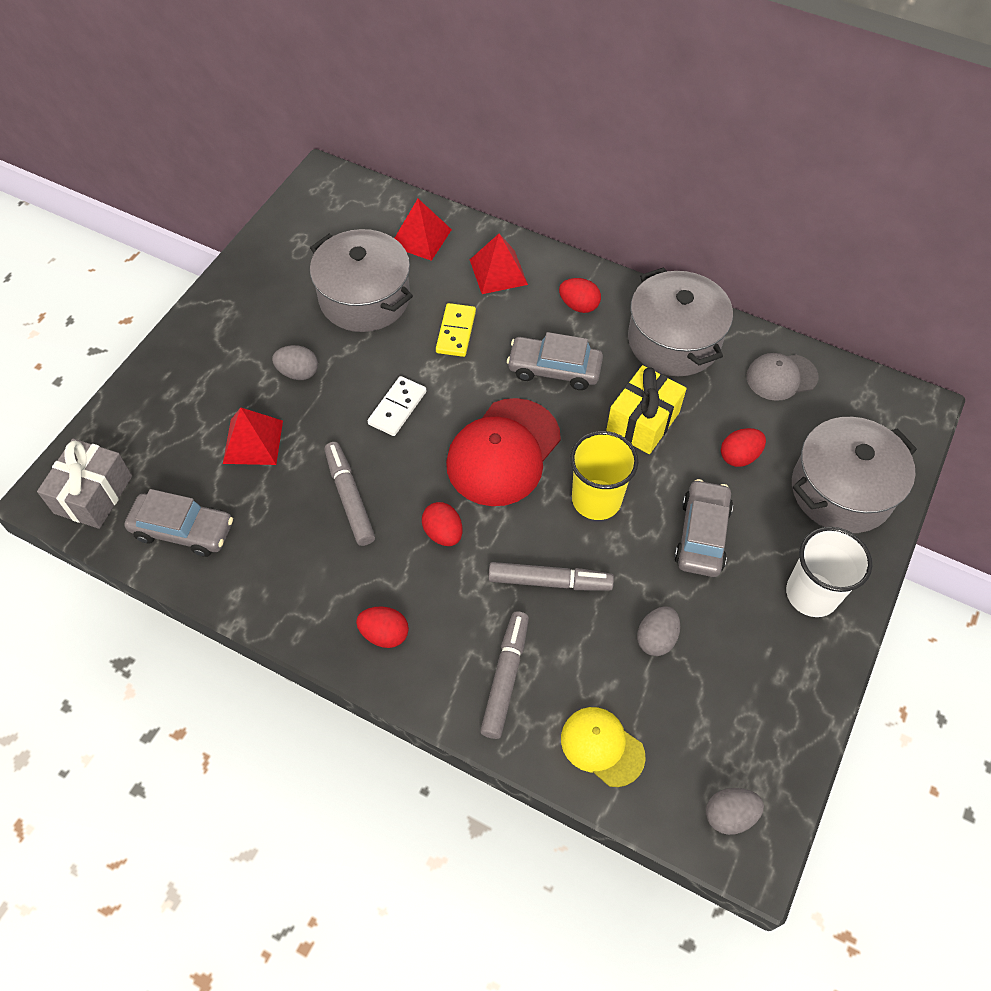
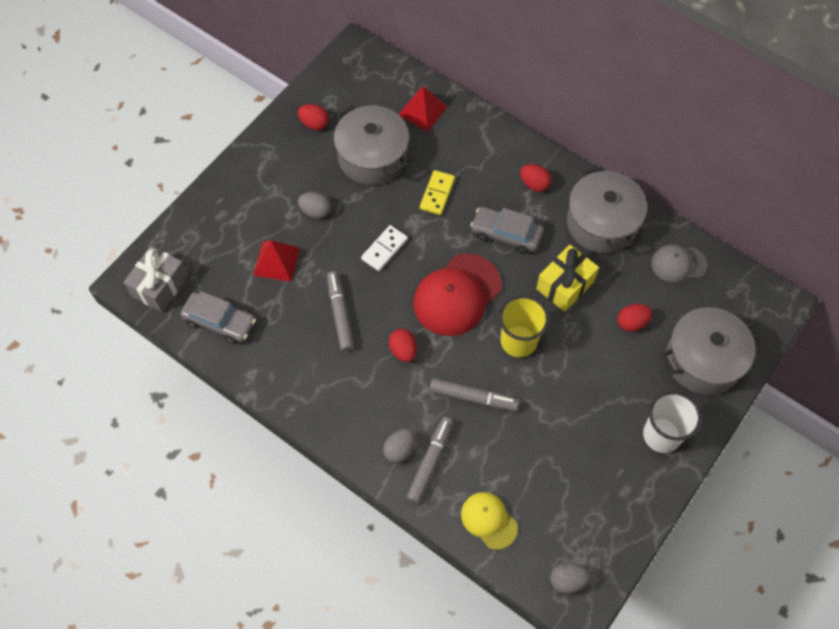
camera: 10 degrees right, 5 degrees up
(384, 634) = (351, 418): red egg -> red egg (314, 124)
(498, 272) = (477, 148): red pyramid -> none
(656, 638) = (542, 450): grey egg -> grey egg (400, 450)
(702, 535) = (591, 379): grey car -> none

